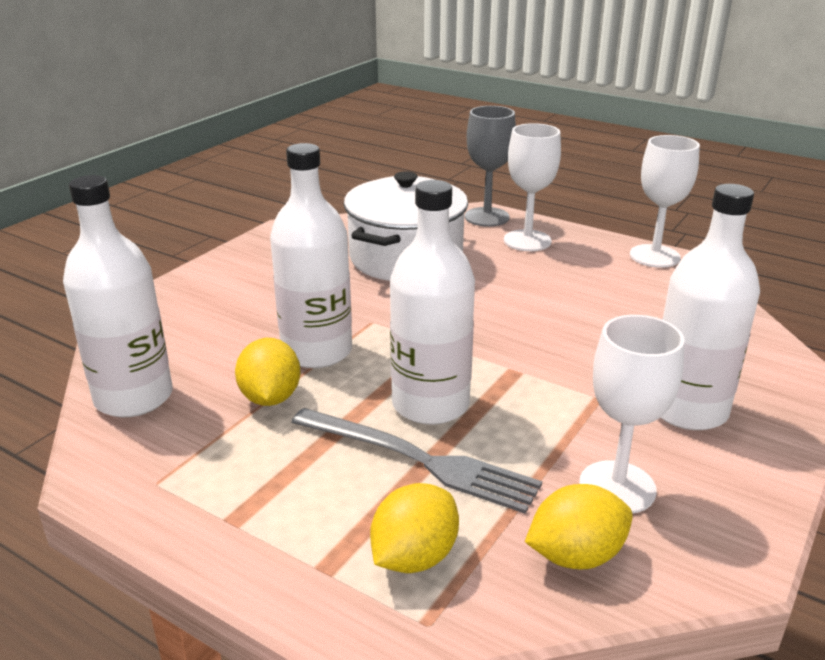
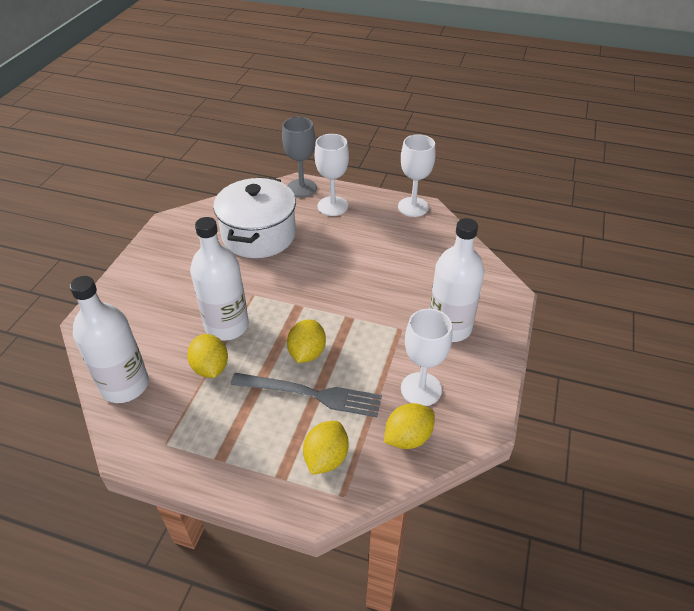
camera: 15 degrees left, 15 degrees up
(430, 404) = (307, 353): white bottle -> yellow lemon

